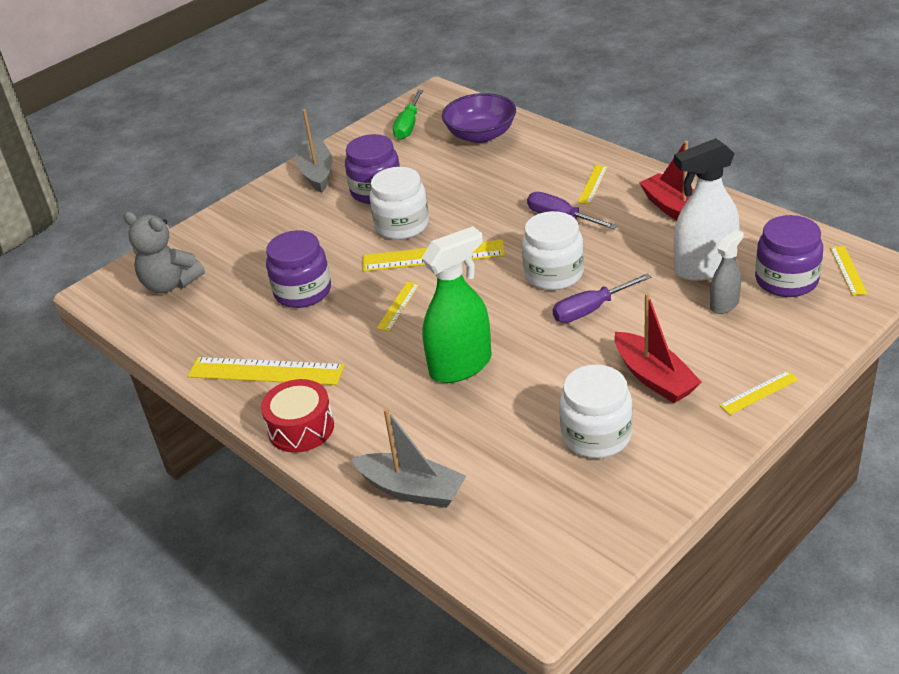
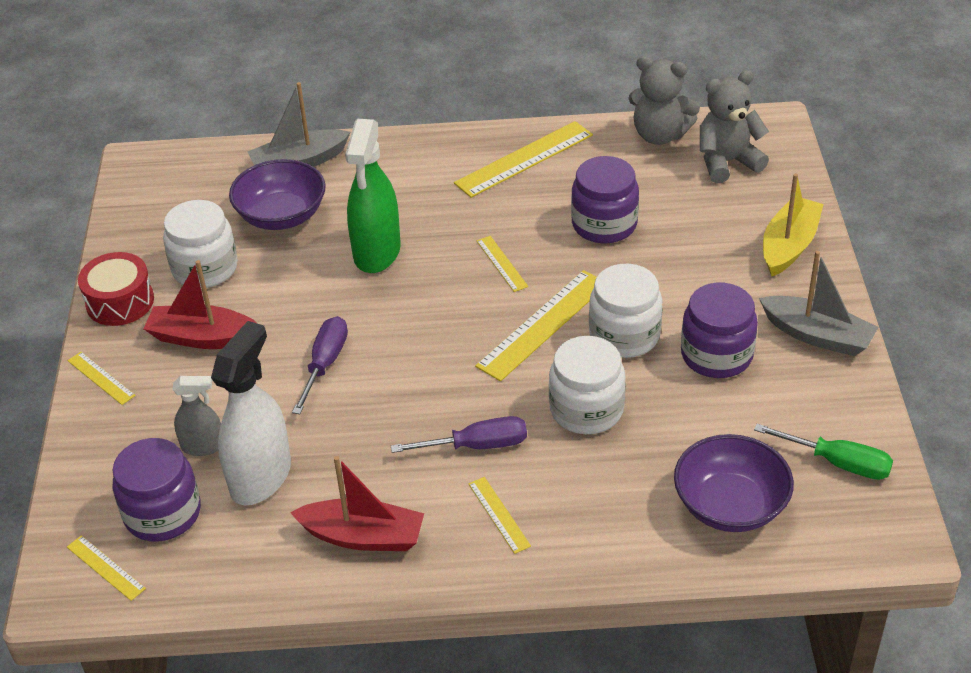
camera: 130 degrees right, 5 degrees up
(164, 329) = (660, 135): none -> grey teddy bear
(241, 218) = (789, 246): none -> yellow boat
(301, 428) = (434, 146): red drum -> red drum (120, 302)
(408, 125) = (837, 463): green screwdriver -> green screwdriver turned 150 degrees clockwise
(487, 445) = (281, 215): none -> purple bowl
(554, 274) = (403, 377): white jar -> white jar (586, 409)
(724, 304) = (203, 446): grey spray bottle -> grey spray bottle turned 90 degrees counterclockwise
(759, 392) = (101, 378): yellow ruler -> yellow ruler turned 60 degrees counterclockwise

